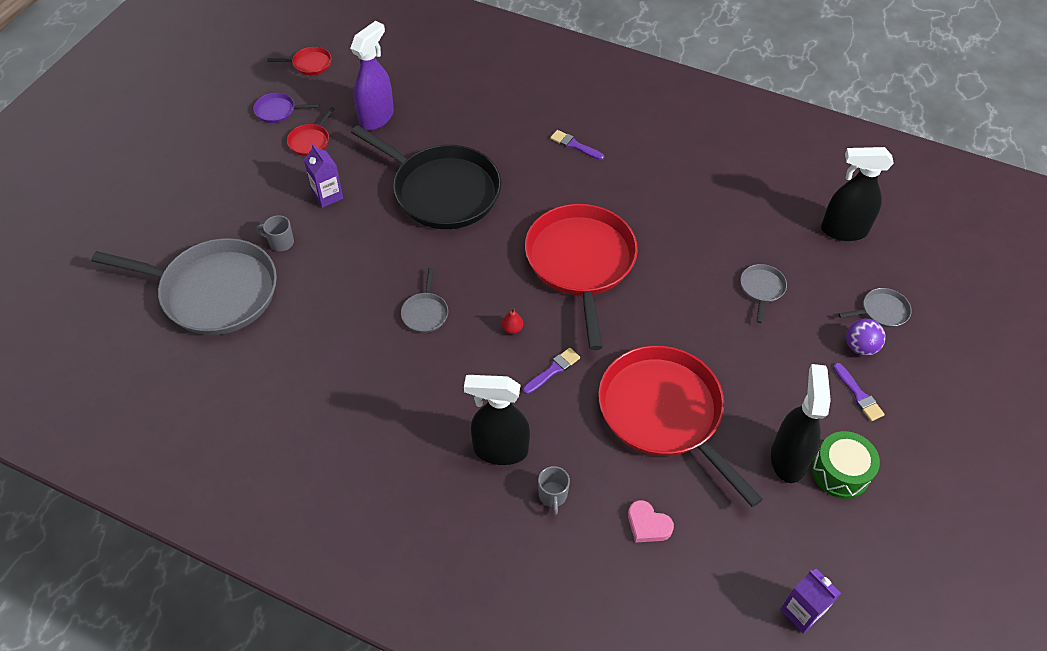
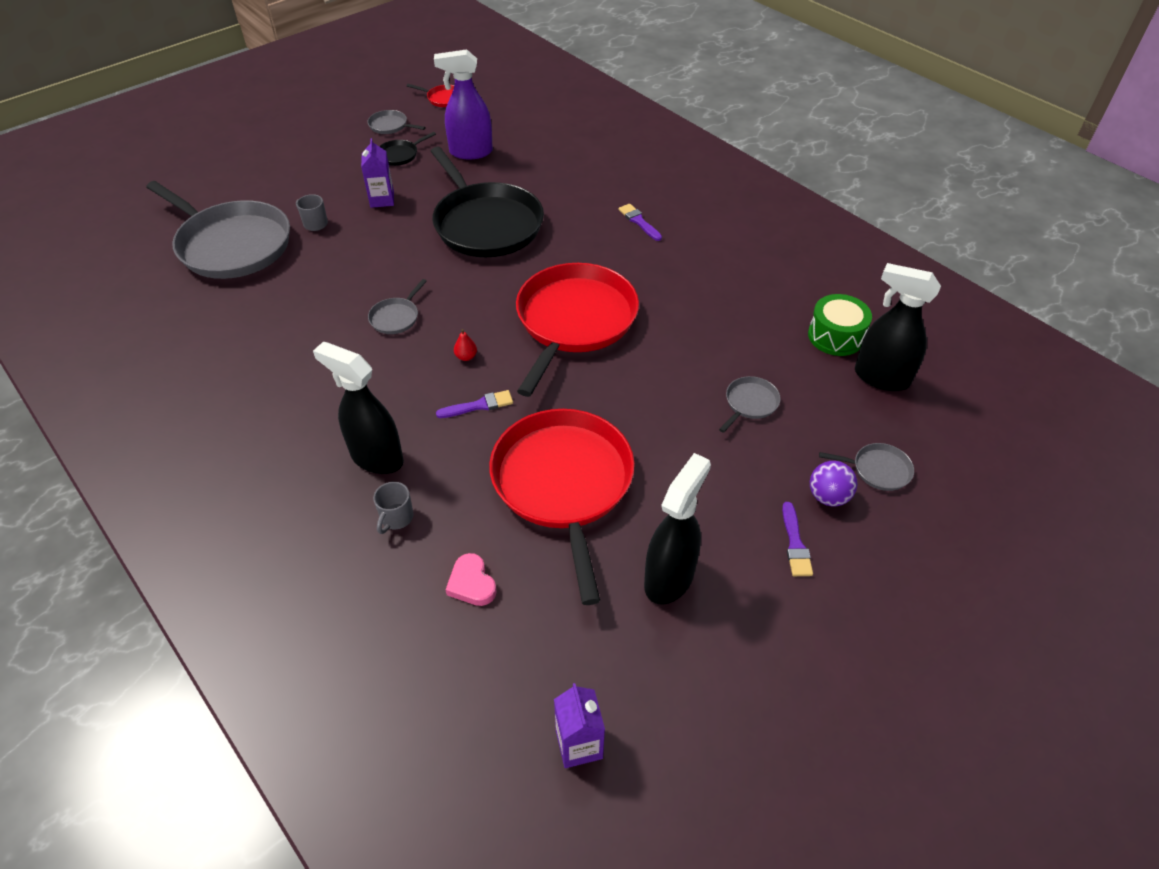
camera: 25 degrees right, 5 degrees down
(278, 111) = (390, 126): purple pan -> grey pan
(310, 141) = (400, 155): red pan -> black pan
(377, 118) = (470, 152): purple spray bottle -> purple spray bottle turned 150 degrees counterclockwise
(840, 472) = (722, 615): green drum -> green drum (835, 336)

